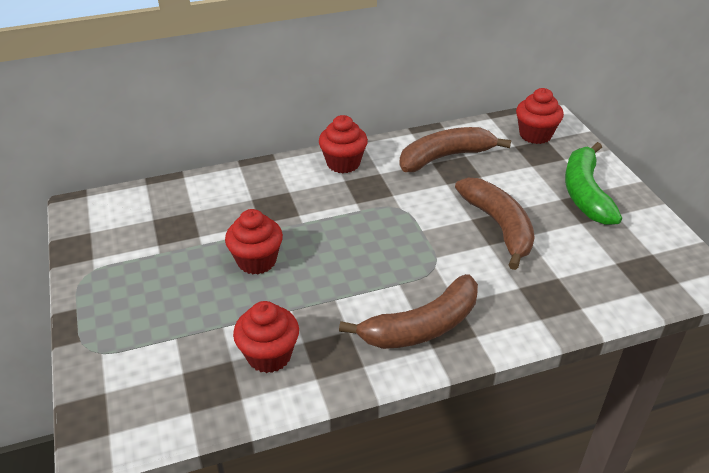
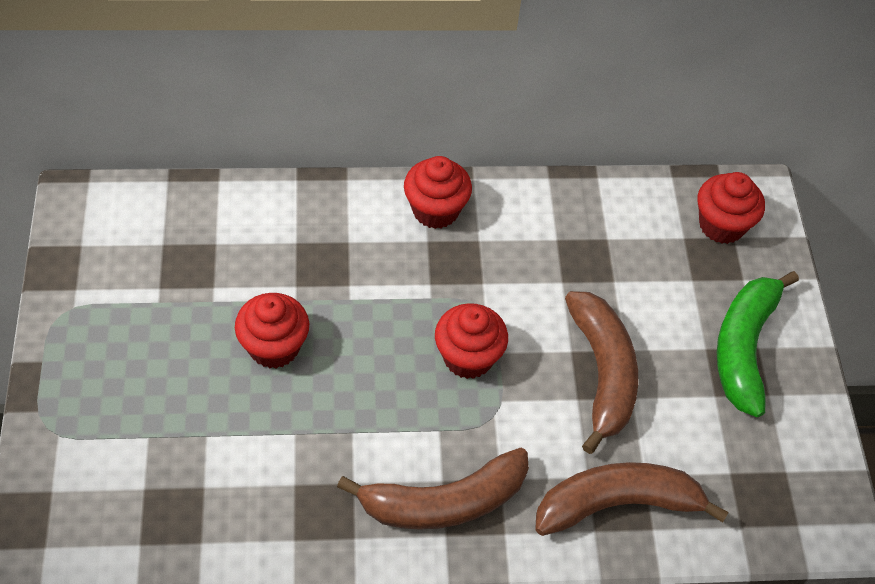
camera: 10 degrees right, 15 degrees up
(269, 355) = (249, 493): red cupcake -> red cupcake (468, 357)
(445, 157) = (578, 234): brown banana -> brown banana (617, 504)

